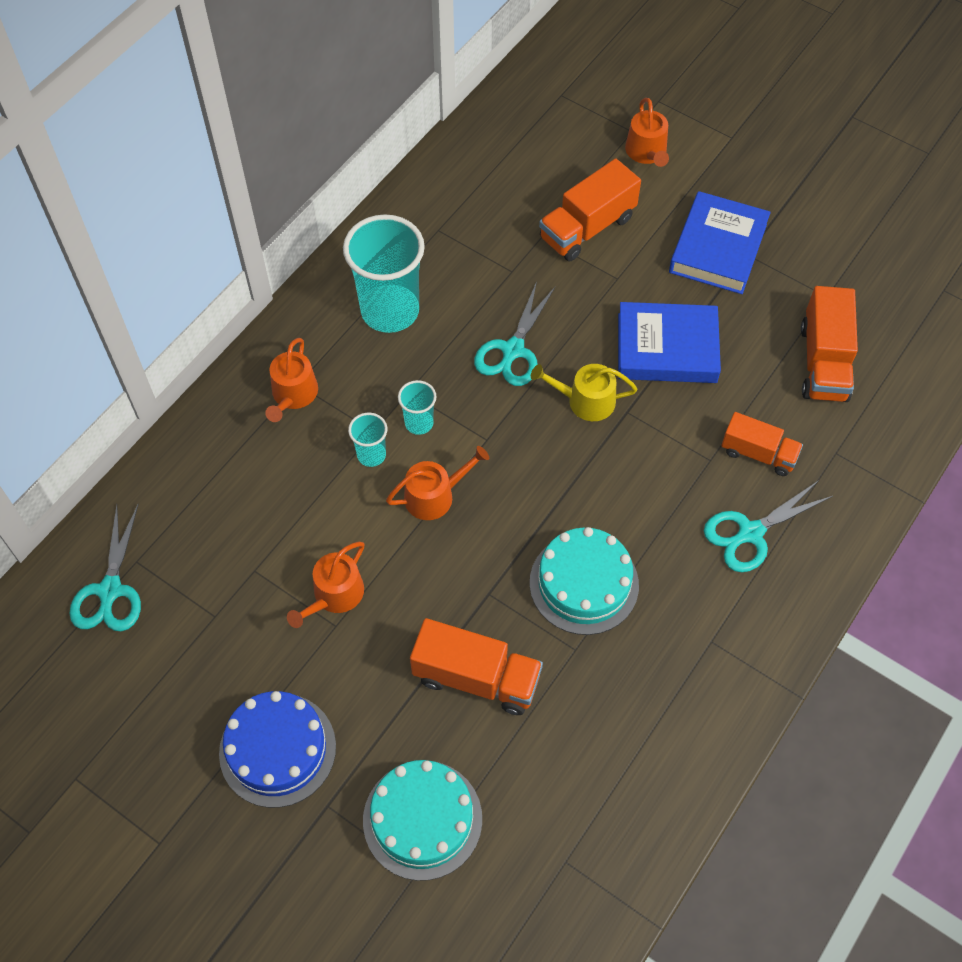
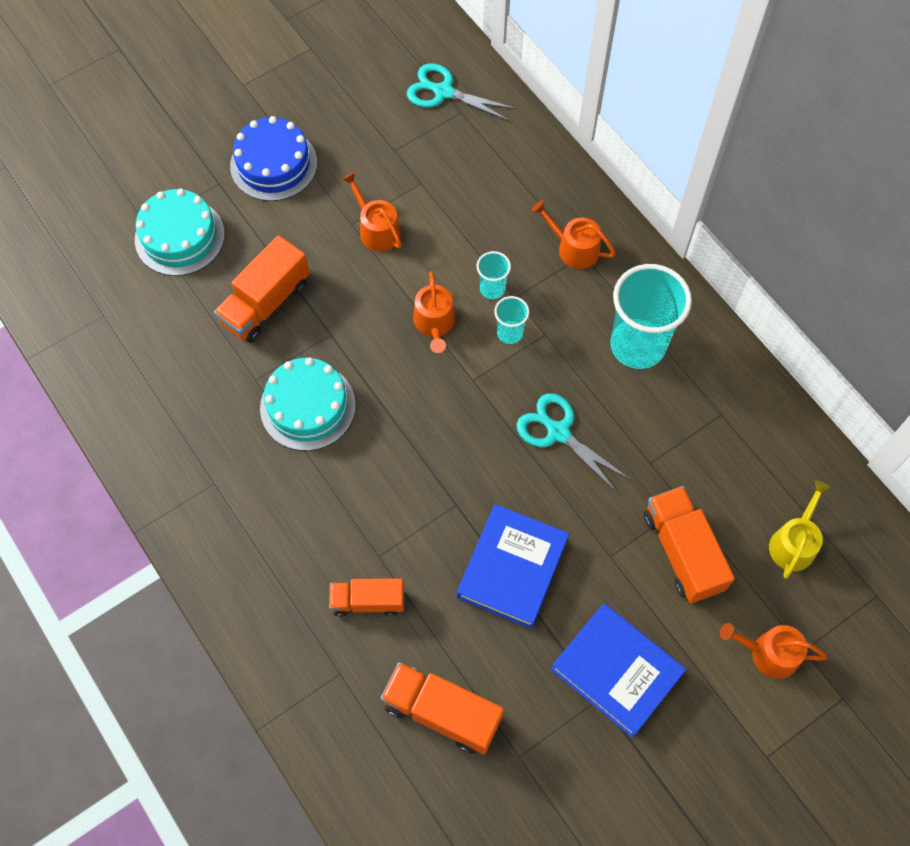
camera: 110 degrees right, 5 degrees up
(585, 401) = (481, 473): yellow watering can -> yellow watering can (794, 542)
(750, 533) = (294, 557): turquoise scissors -> none
(758, 453) = (368, 601): orange truck -> orange truck turned 45 degrees clockwise

